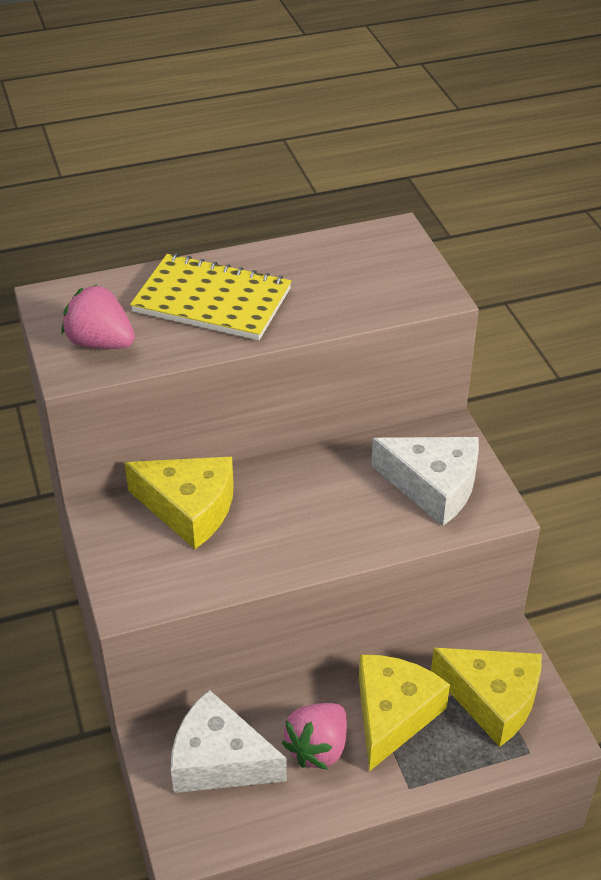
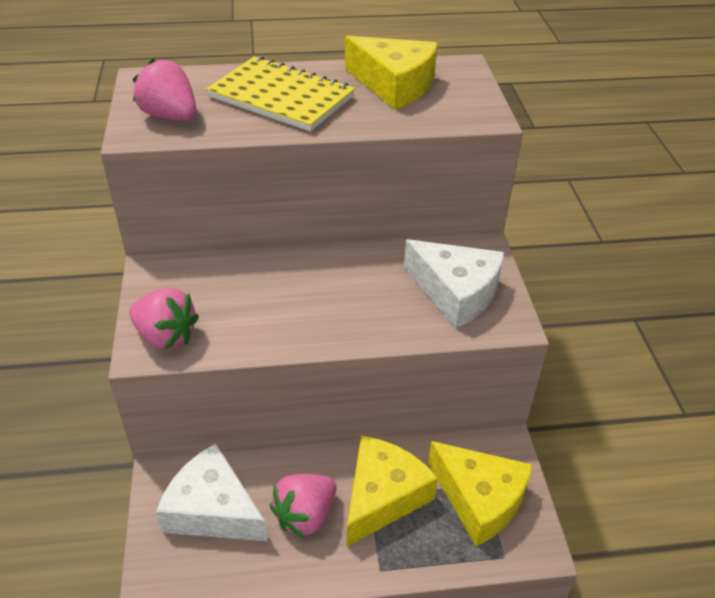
camera: 10 degrees right, 0 degrees up
(144, 584) = (166, 336): none -> pink strawberry
(189, 509) = (230, 279): yellow cheese -> yellow cheese (394, 85)

